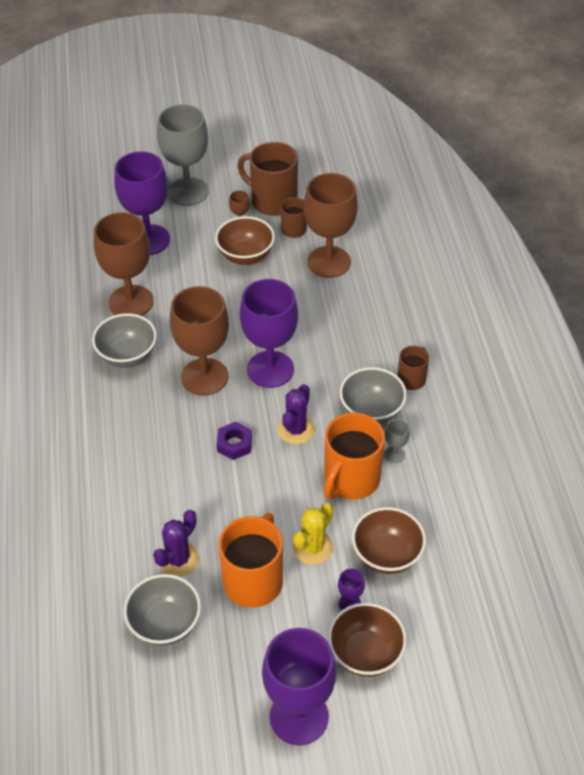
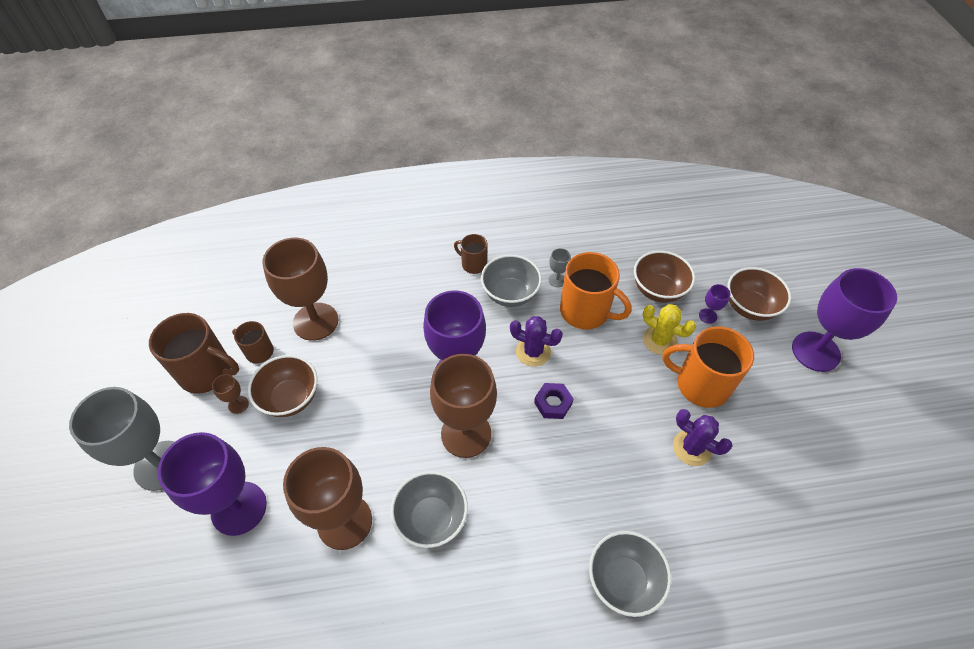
camera: 90 degrees left, 5 degrees up
(165, 624) = (762, 456): grey bowl -> grey bowl (623, 580)
(273, 201) = (207, 372): brown mug -> brown mug turned 105 degrees counterclockwise

